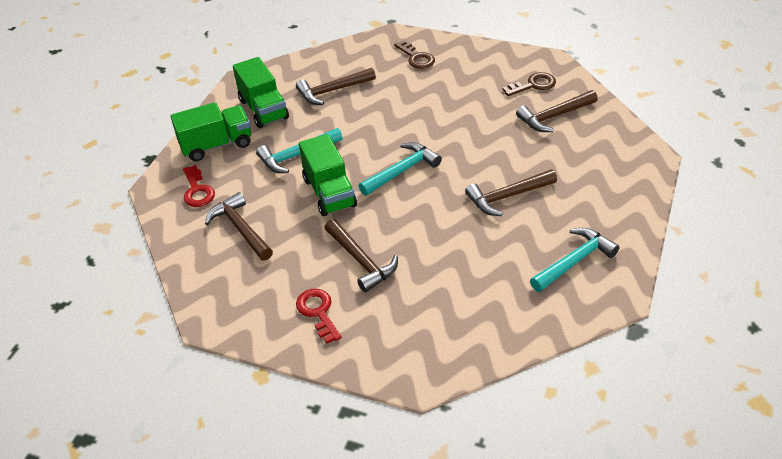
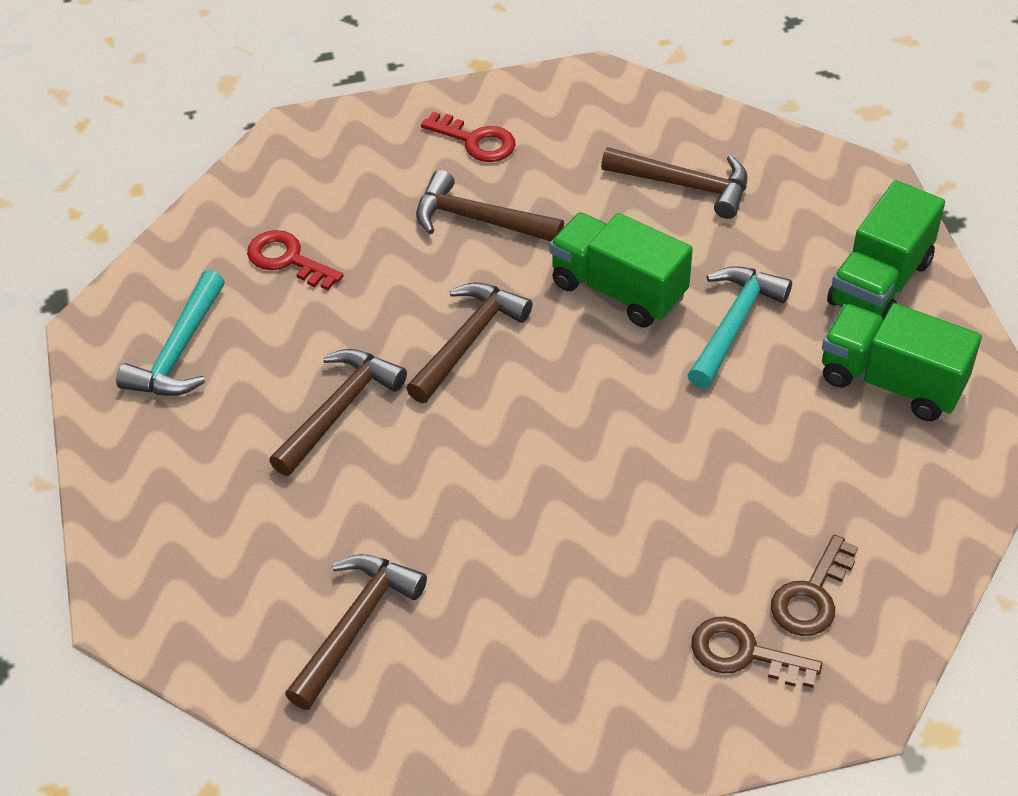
camera: 145 degrees right, 5 degrees up
(197, 191) = (811, 205): red key -> red key (287, 259)
(332, 91) = (819, 481): brown hammer -> brown hammer (468, 340)
(402, 171) = (541, 377): turquoise hammer -> none
(533, 85) = (445, 695): brown key -> brown key (812, 595)

